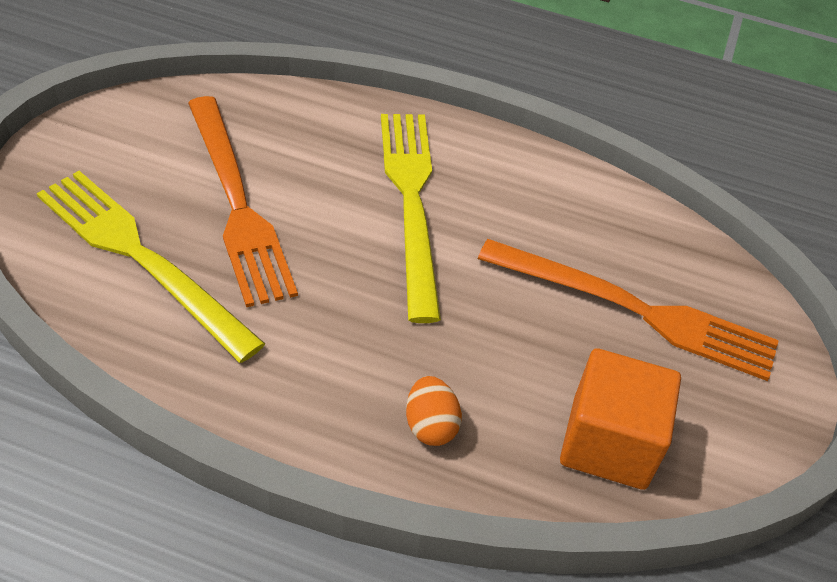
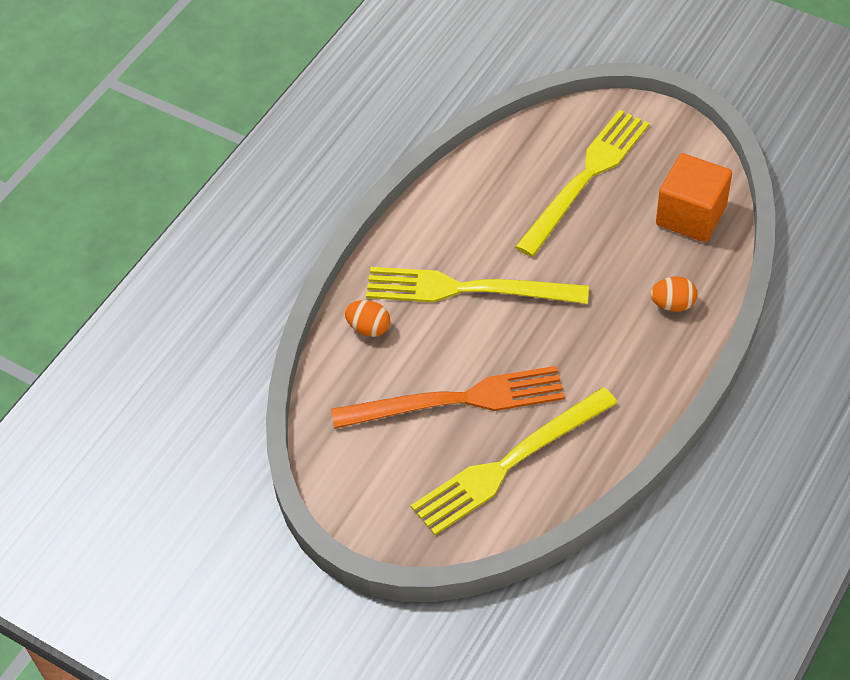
camera: 70 degrees left, 5 degrees up
(336, 122) = (369, 328): none -> orange egg
(635, 310) = (586, 178): orange fork -> yellow fork

